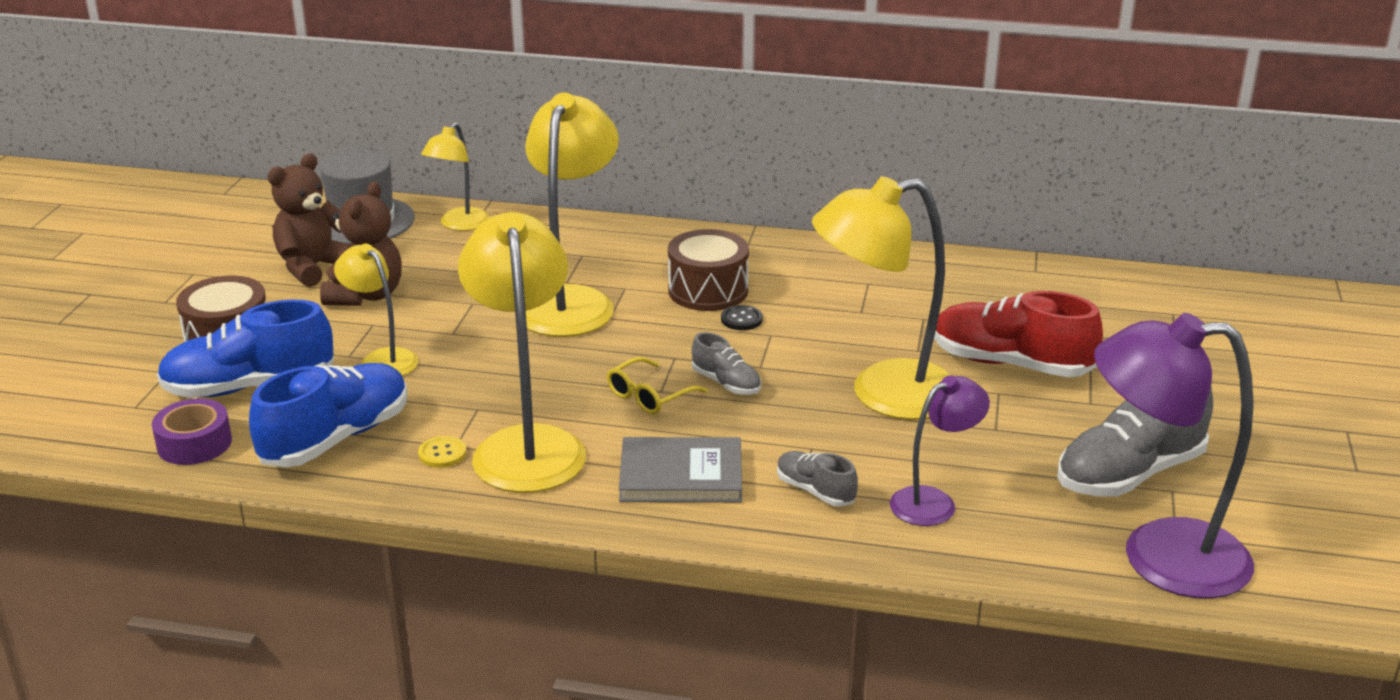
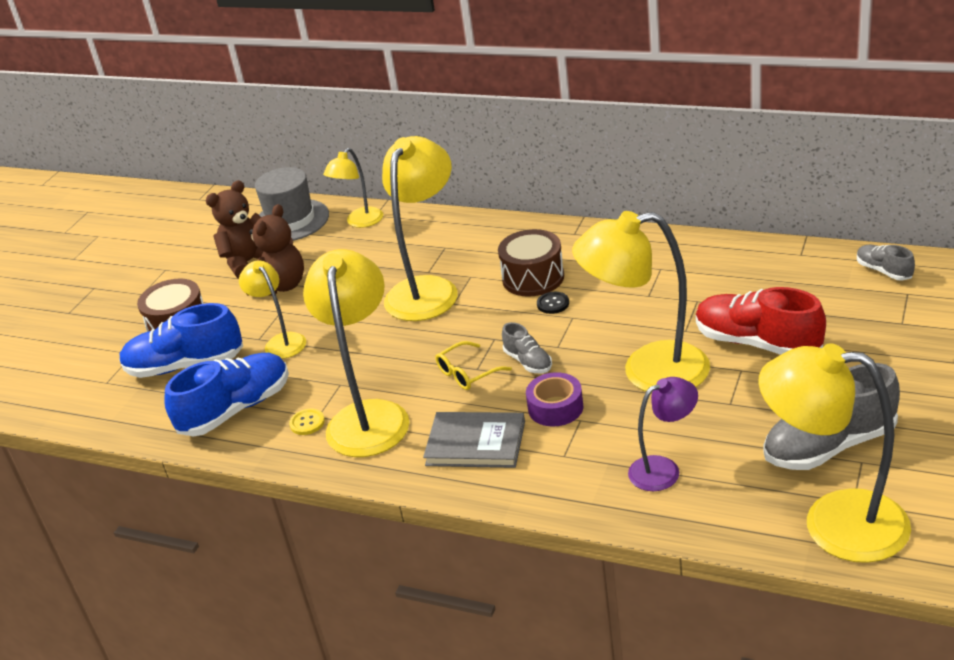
camera: 15 degrees right, 5 degrees up
(194, 443) = (140, 413): purple tape -> purple tape (555, 408)
(815, 491) = (574, 458): grey shoe -> grey shoe (883, 271)
(1159, 556) = (833, 523): purple lamp -> yellow lamp

